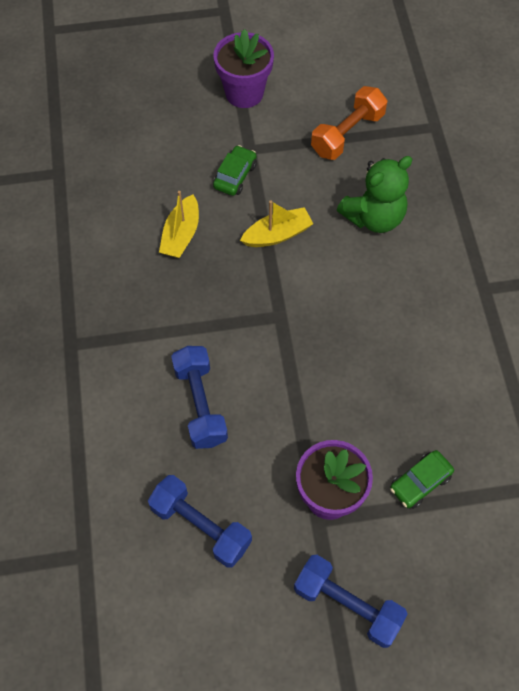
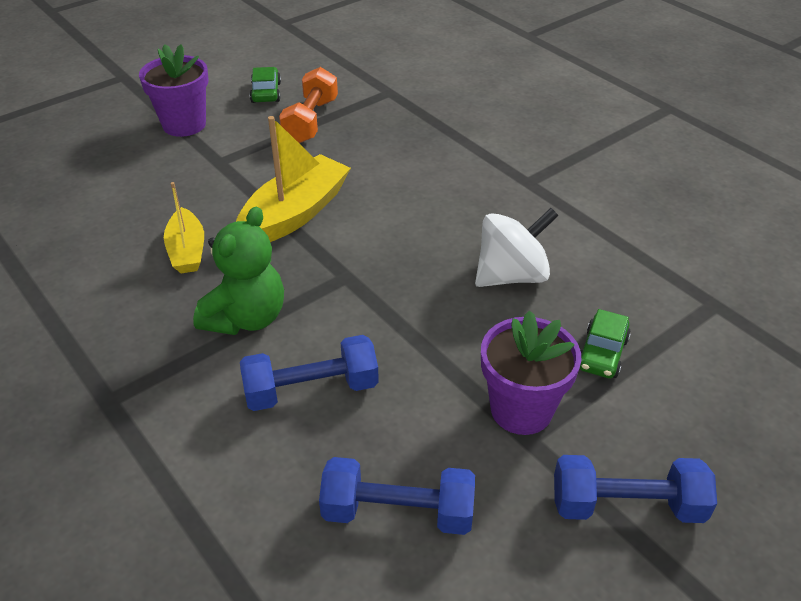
camera: 30 degrees left, 20 degrees down
(200, 404) = (311, 389): blue dumbbell -> blue dumbbell turned 60 degrees counterclockwise
(235, 176) = (216, 186): green car -> green car (266, 92)
(277, 234) = (295, 214): yellow boat -> yellow boat, size x1.64
(374, 217) = (383, 168): green teddy bear -> green teddy bear (246, 318)
(403, 378) = (511, 275): none -> white spinning top

